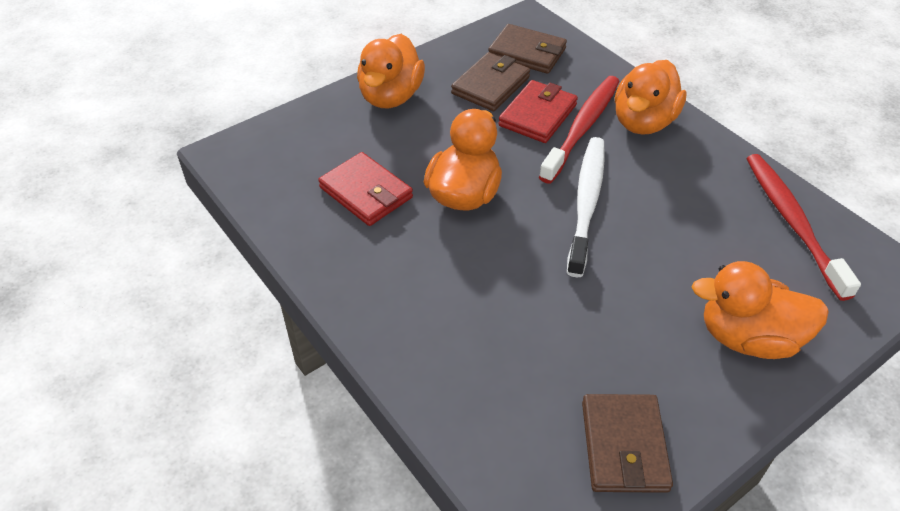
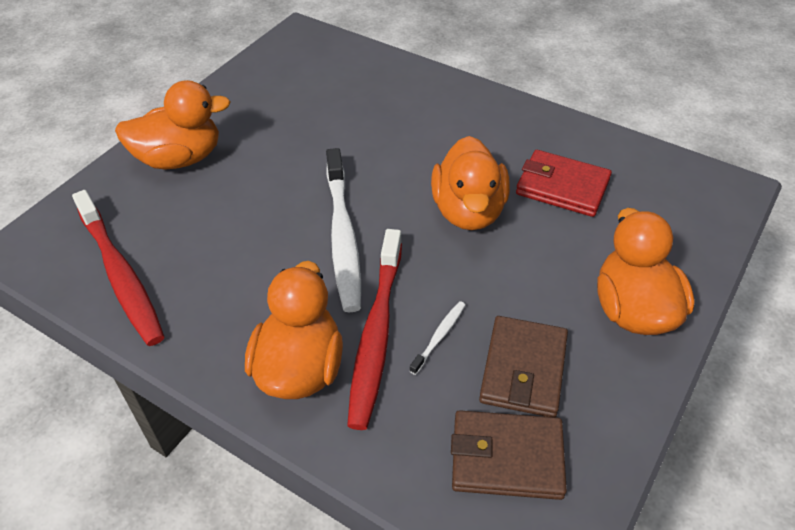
camera: 160 degrees right, 0 degrees up
(537, 115) = (439, 337): red wallet -> white toothbrush
(624, 446) = (271, 77): brown wallet -> none

